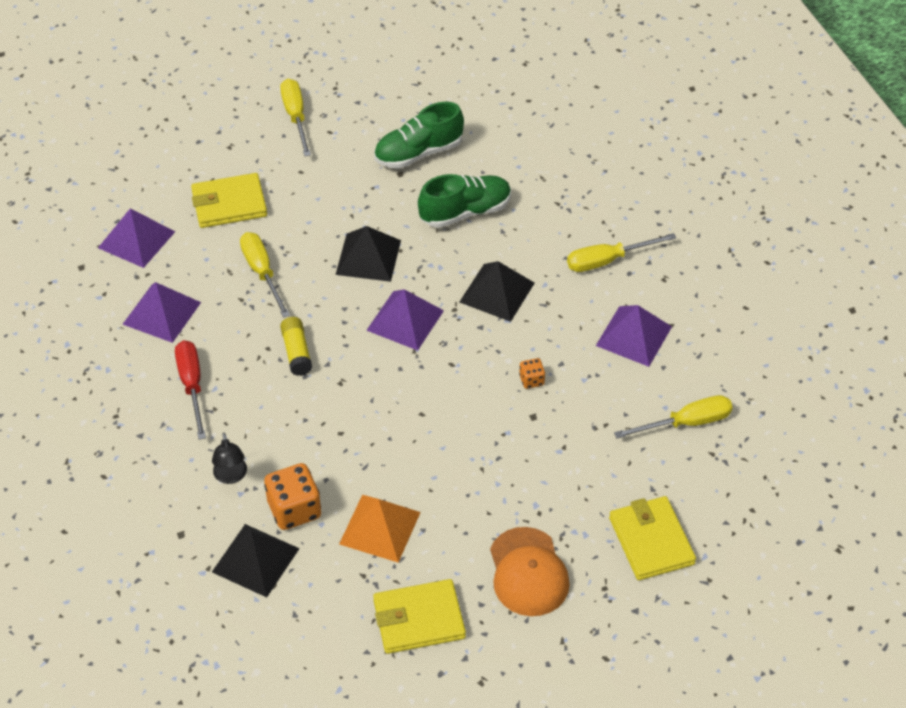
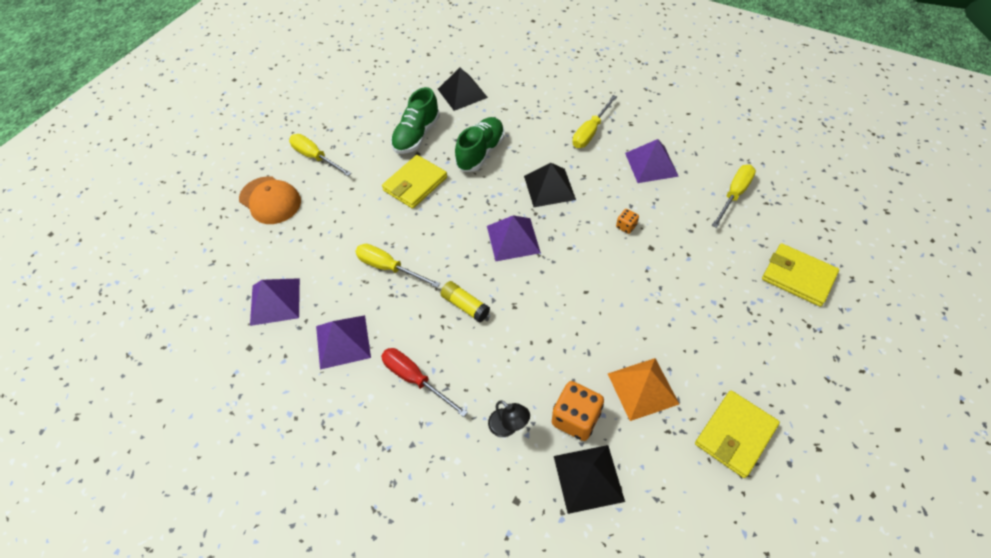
camera: 35 degrees left, 5 degrees up
(229, 204) = (322, 237): yellow wallet -> yellow wallet (415, 184)
(368, 257) = (449, 214): black pyramid -> black pyramid (462, 93)
(528, 572) = (759, 349): orange cap -> orange cap (270, 200)

